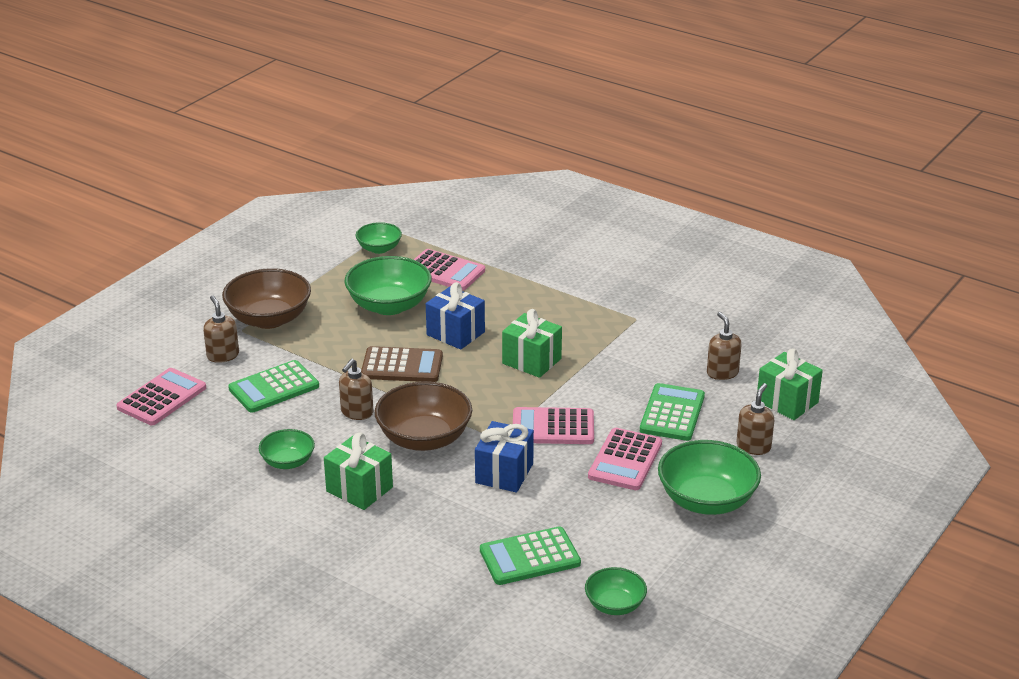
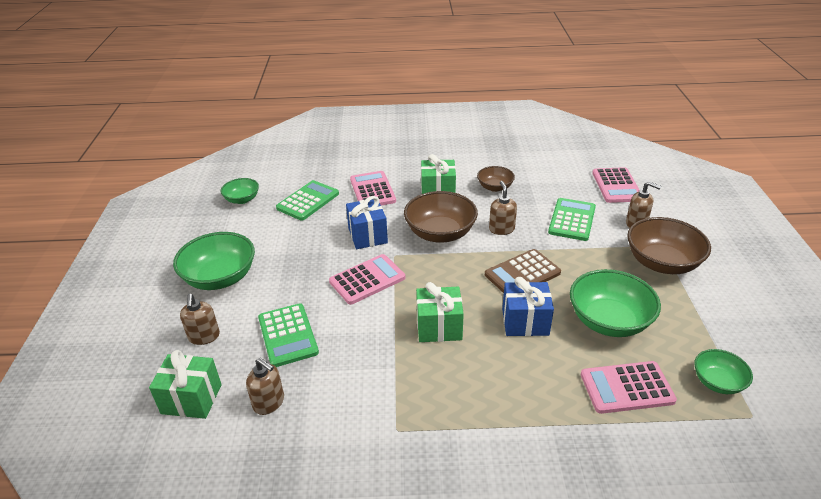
camera: 145 degrees right, 5 degrees up
(288, 462) = (495, 187): green bowl -> brown bowl
(625, 460) = (296, 280): pink calculator -> pink calculator (372, 190)

